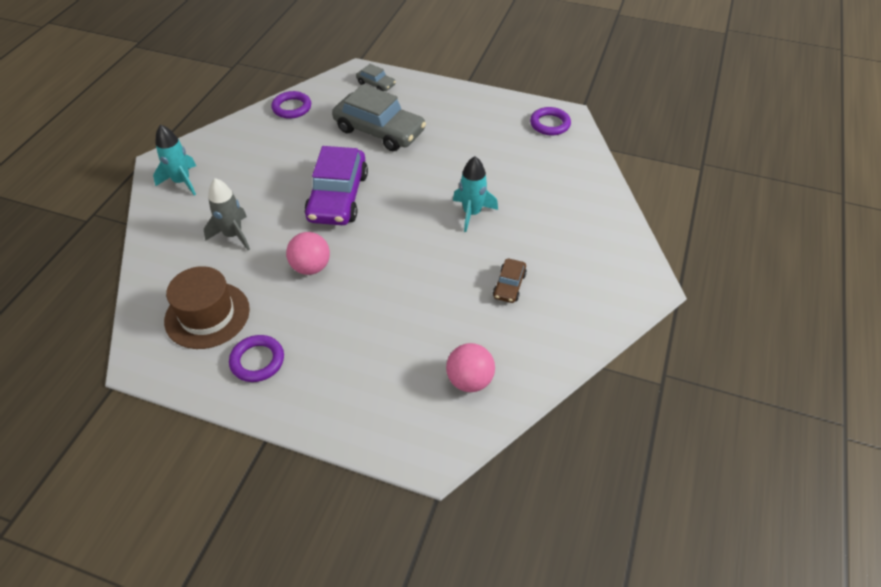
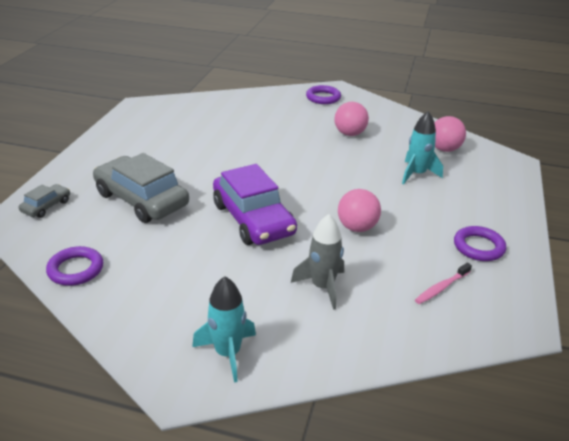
camera: 95 degrees left, 15 degrees down
(207, 315) = (441, 288): brown hat -> pink toothbrush
(338, 197) = (253, 219): purple car -> purple car turned 60 degrees clockwise
(379, 131) = (141, 199): grey car -> grey car turned 75 degrees counterclockwise
(472, 213) = (271, 148): turquoise rocket -> turquoise rocket (416, 174)
(509, 285) = (350, 134): brown car -> pink ball
(550, 124) = (150, 112): purple ring -> purple ring (323, 98)

